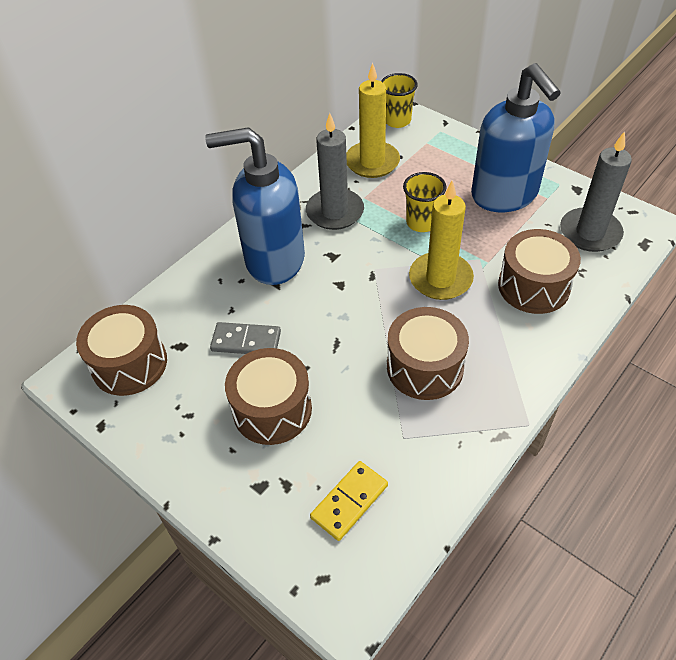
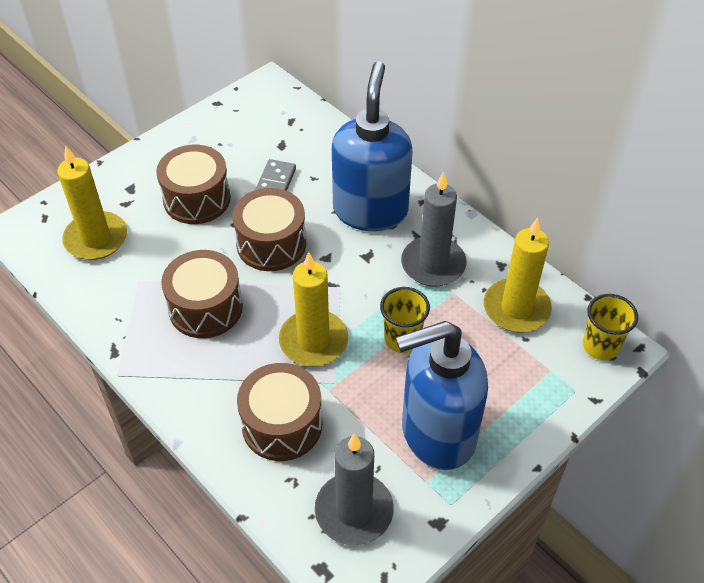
camera: 95 degrees right, 0 degrees up
(129, 364) = (271, 116): brown drum -> brown drum (271, 244)
(349, 501) = (96, 239): yellow domino -> yellow candle

